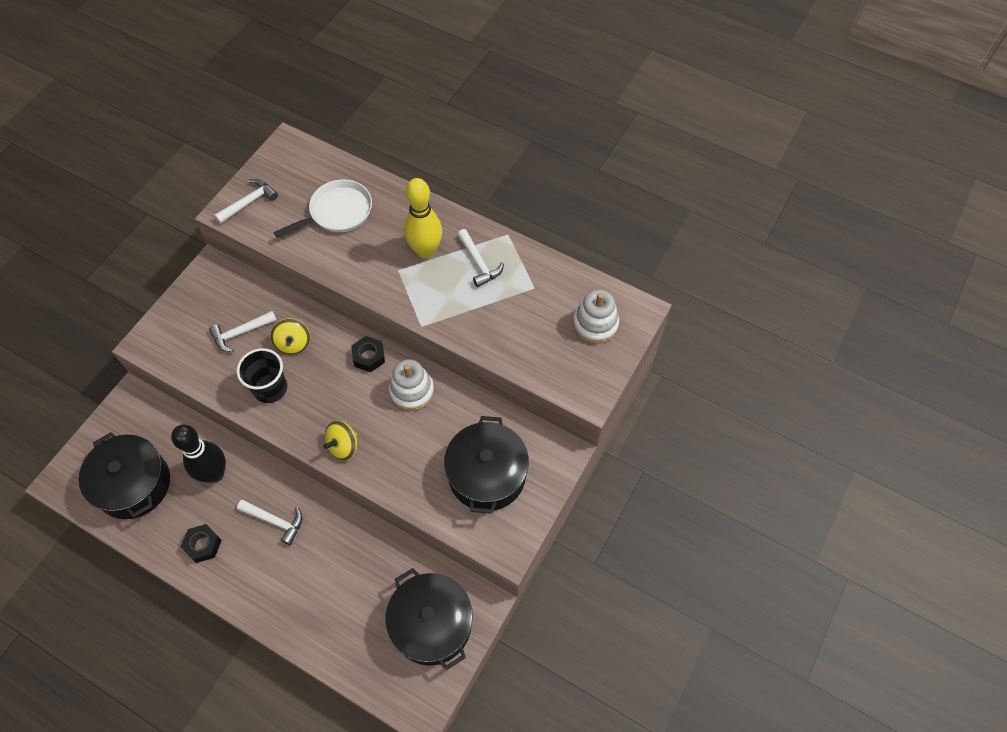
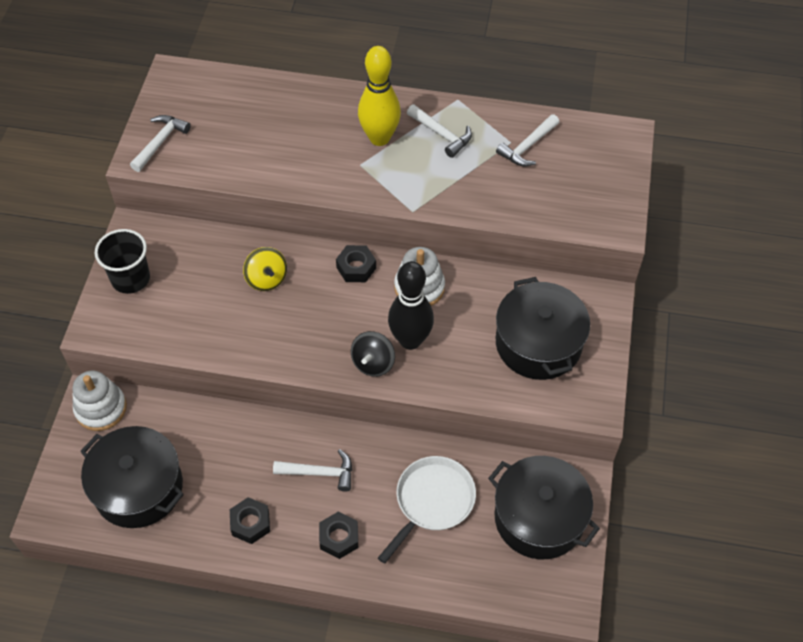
camera: 20 degrees left, 5 degrees down
(215, 473) = (227, 447): black bowling pin -> black bowling pin (410, 340)
(241, 333) = (201, 285): white hammer -> white hammer (527, 146)
(265, 582) = (339, 538): none -> black nut
(270, 388) = (263, 330): black cup -> black cup (130, 278)
(338, 212) = (265, 126): white pan -> white pan (432, 501)
(343, 446) = (373, 363): yellow spinning top -> black spinning top
(595, 324) = (589, 159): white stacking toy -> white stacking toy (101, 408)

